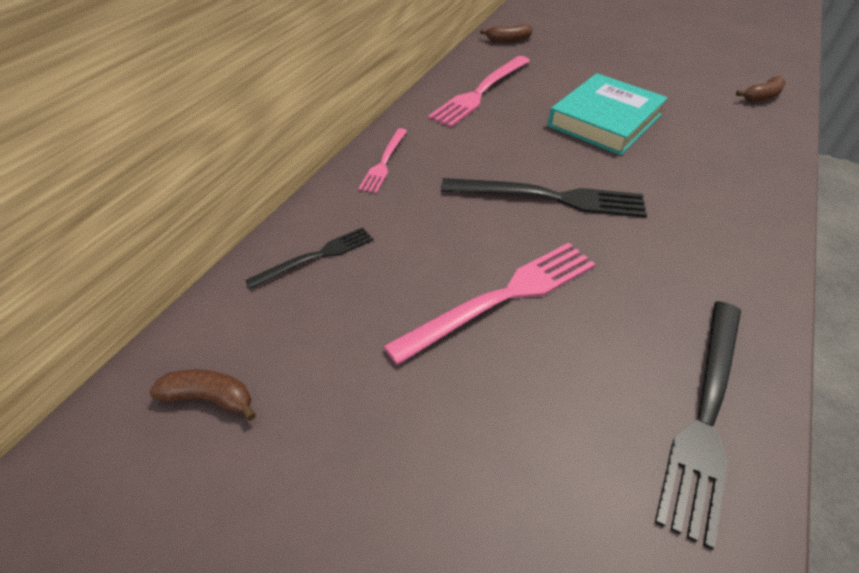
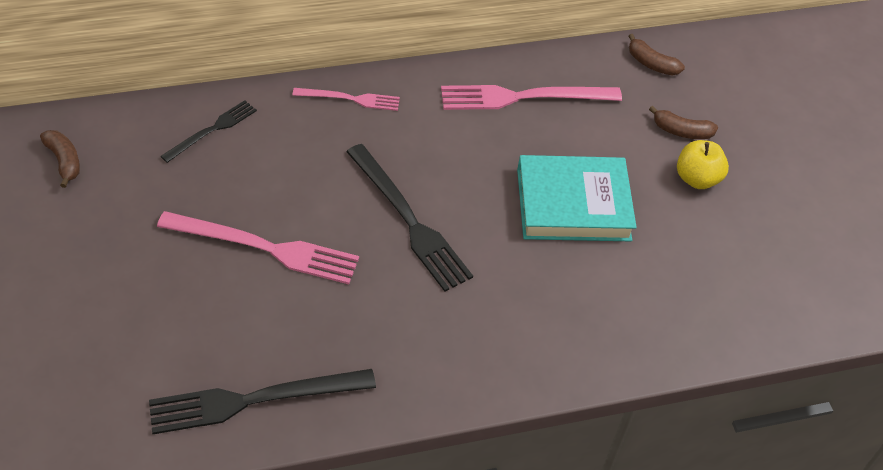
camera: 45 degrees right, 5 degrees up
(316, 256) = (212, 130): black fork -> black fork turned 60 degrees counterclockwise
(384, 162) = (350, 99): pink fork -> pink fork turned 150 degrees counterclockwise
(625, 70) = (697, 179): none -> yellow apple
(761, 97) = (769, 309): brown banana -> brown banana (681, 131)

